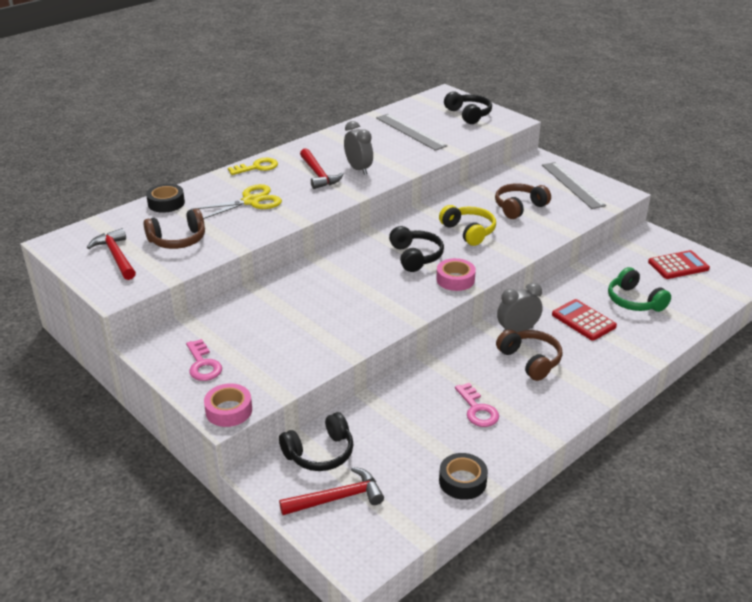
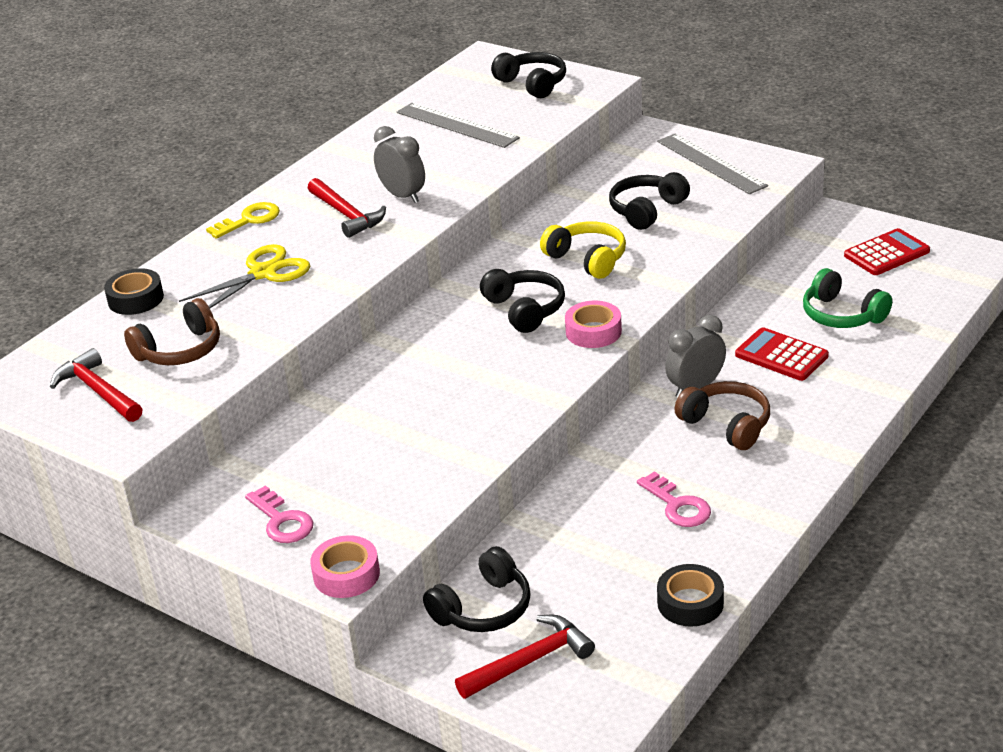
camera: 10 degrees left, 0 degrees up
(519, 207) = (646, 210): brown headphones -> black headphones

